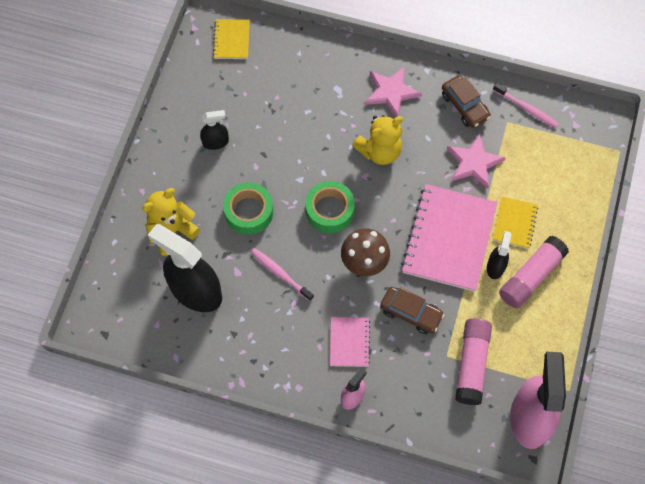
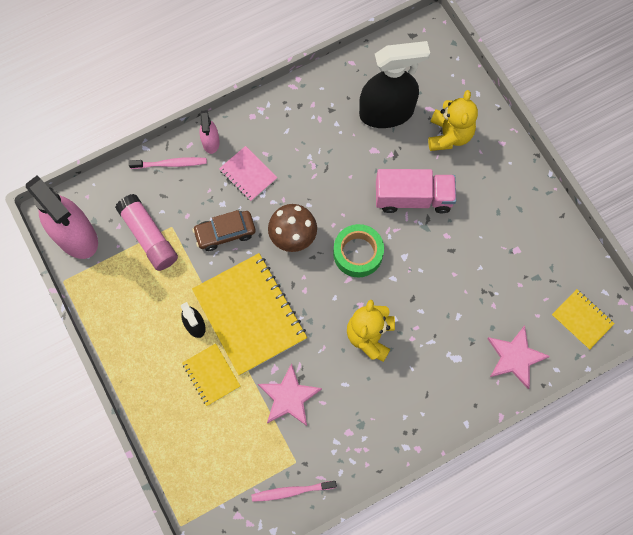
camera: 135 degrees right, 5 degrees up
(215, 142) = (495, 226): black spray bottle -> none
(249, 212) = (413, 198): green tape -> pink truck
(280, 273) = (343, 176): pink toothbrush -> pink toothbrush (170, 164)
(391, 92) = (413, 397): pink star -> pink star (515, 357)
(449, 238) = (249, 314): pink notebook -> yellow notebook
(464, 106) = (343, 443): brown car -> none
(531, 276) = (161, 342): pink glue stick -> none

